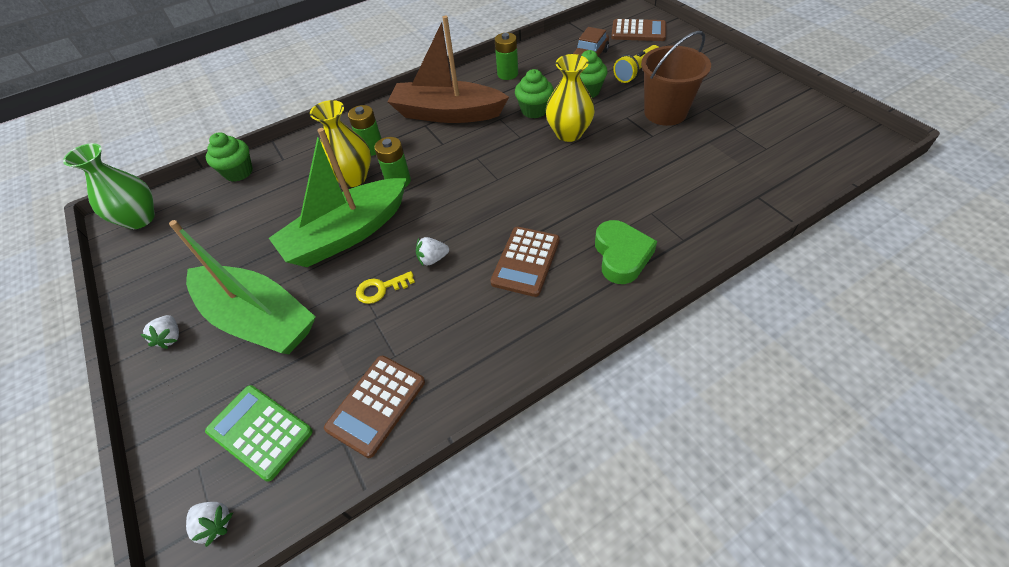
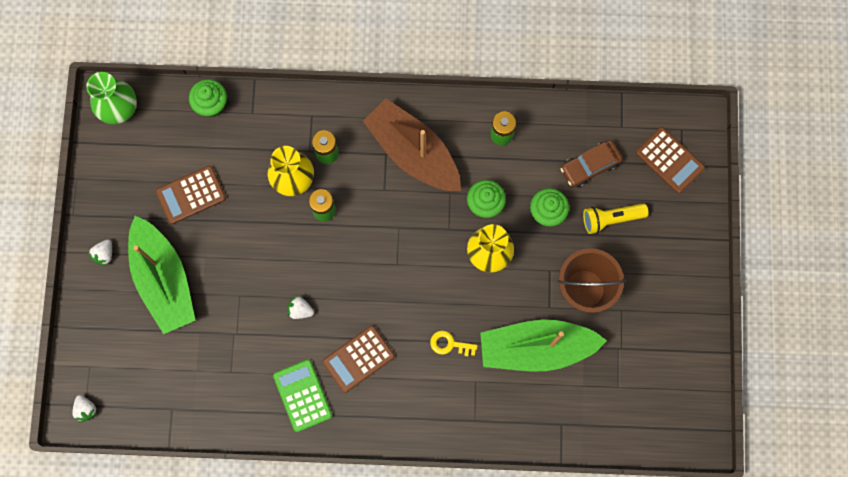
camera: 30 degrees right, 25 degrees up
(260, 431) = (130, 368): green calculator -> green calculator (302, 395)
(347, 234) = (257, 241): green boat -> green boat (536, 348)
(376, 405) = (202, 398): brown calculator -> brown calculator (191, 195)
(380, 289) = (251, 311): yellow key -> yellow key (449, 344)
(621, 256) = (422, 402): green heart -> none

